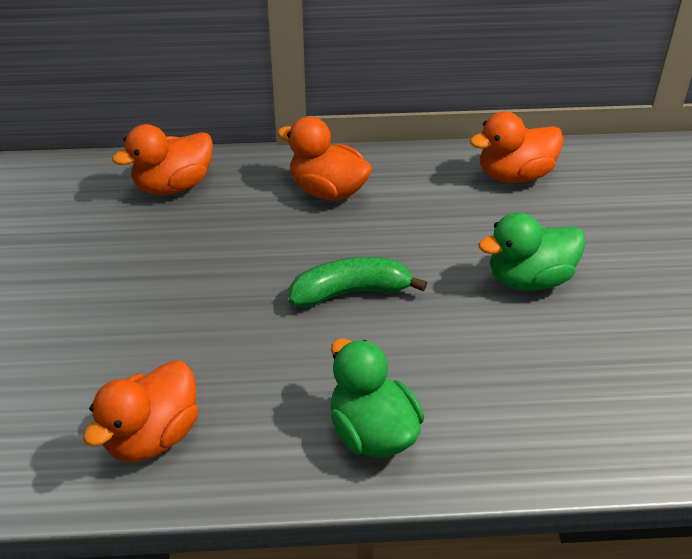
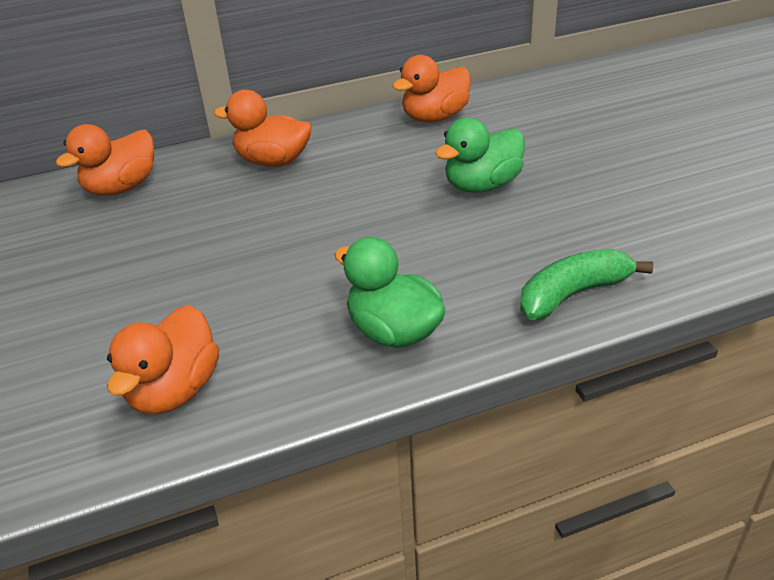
camera: 15 degrees left, 5 degrees down
(351, 292) = (326, 230): green banana -> green banana (573, 294)

